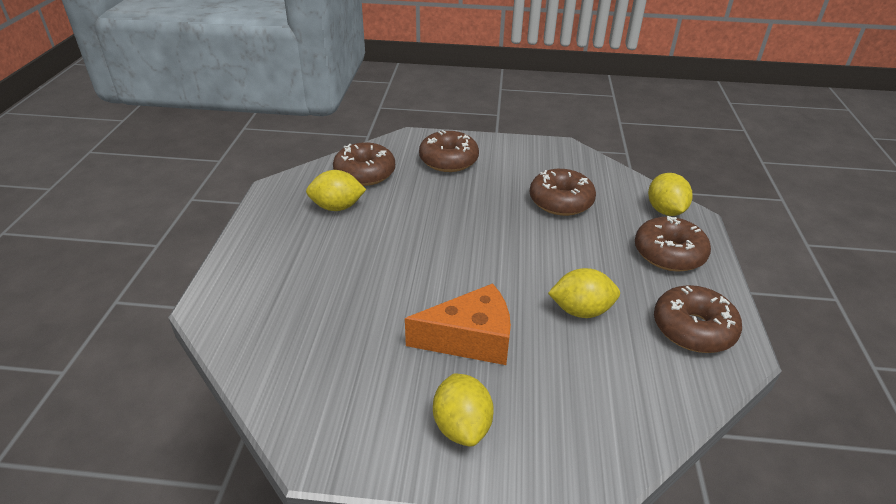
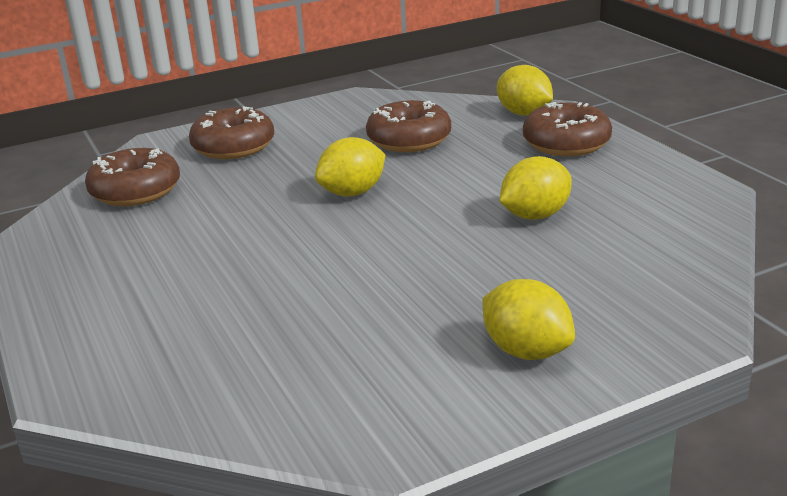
camera: 30 degrees left, 10 degrees down
(337, 207) = (137, 233): yellow lemon -> yellow lemon (352, 193)
(470, 339) = (449, 282): orange cheese -> none
(693, 329) = (653, 189): brown donut -> none

